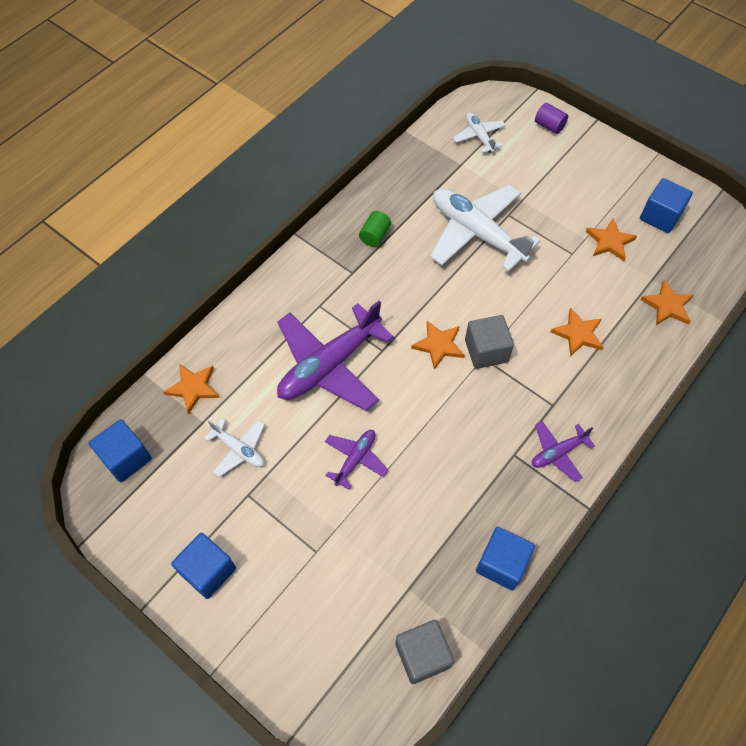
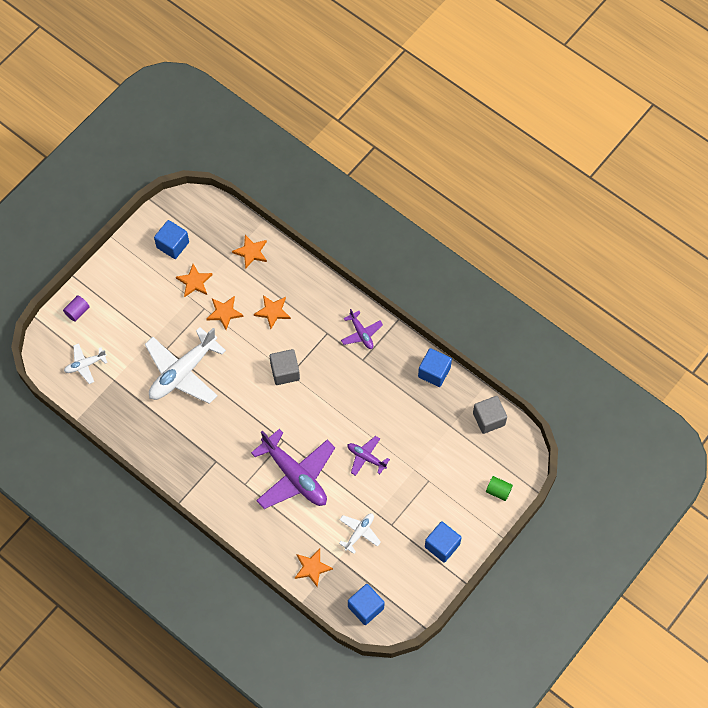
camera: 90 degrees left, 5 degrees up
(375, 236) = (182, 445): green cylinder -> green cylinder (498, 491)
(439, 345) = (280, 402): orange star -> orange star (224, 313)

